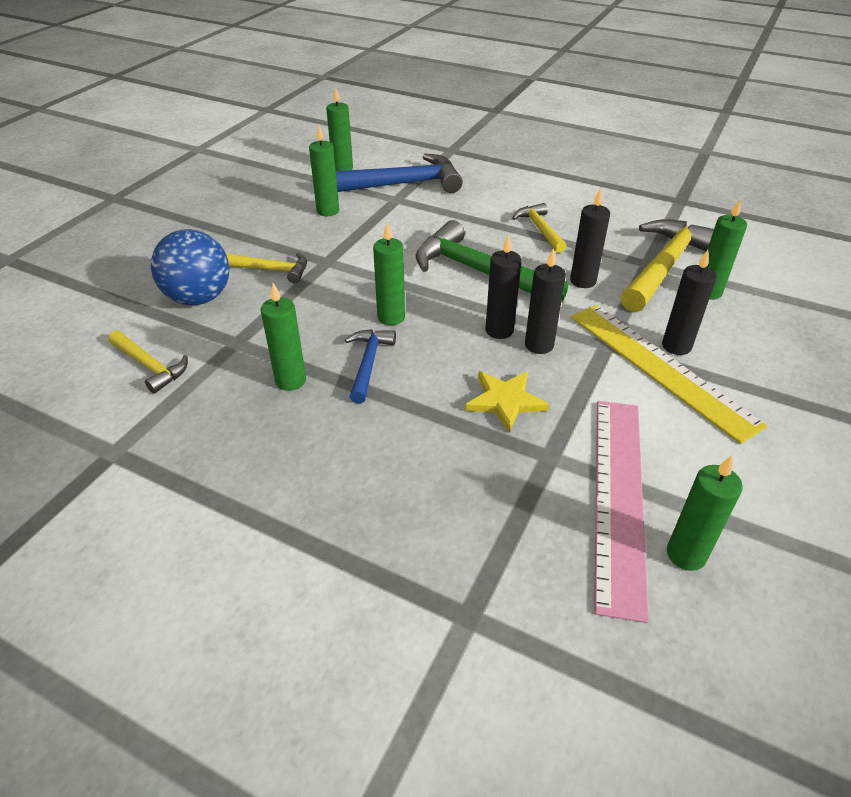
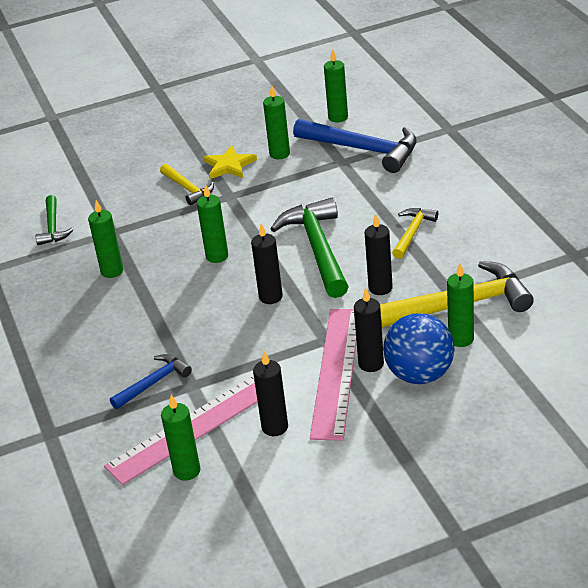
camera: 45 degrees right, 5 degrees down
(150, 366) = (53, 227): yellow hammer -> green hammer
(199, 298) = (124, 191): blue ball -> blue ball (419, 374)
(368, 363) = (165, 281): blue hammer -> blue hammer (153, 383)
(505, 401) = (210, 342): yellow star -> yellow star (229, 165)
(539, 345) = (281, 319): black candle -> black candle (275, 427)
(660, 368) = (336, 371): yellow ruler -> pink ruler

